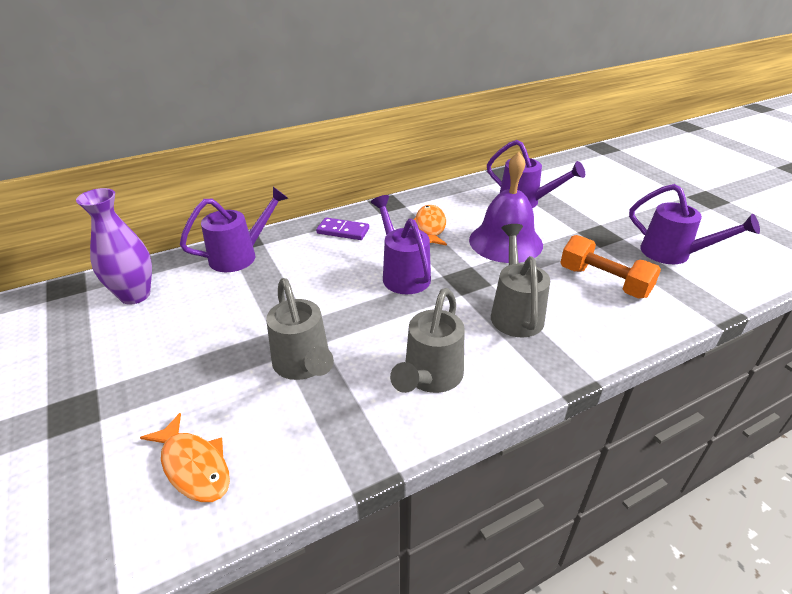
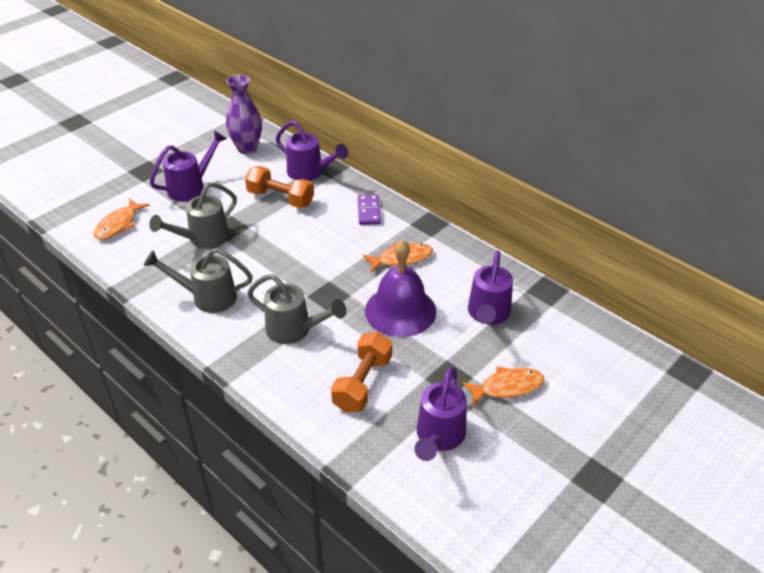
camera: 70 degrees right, 5 degrees up
(270, 285) = (280, 198): none -> orange dumbbell
(403, 274) = (321, 258): purple watering can -> purple watering can (191, 187)
(515, 312) = (294, 330): grey watering can -> grey watering can turned 45 degrees clockwise
(614, 212) = (507, 387): none -> orange fish

